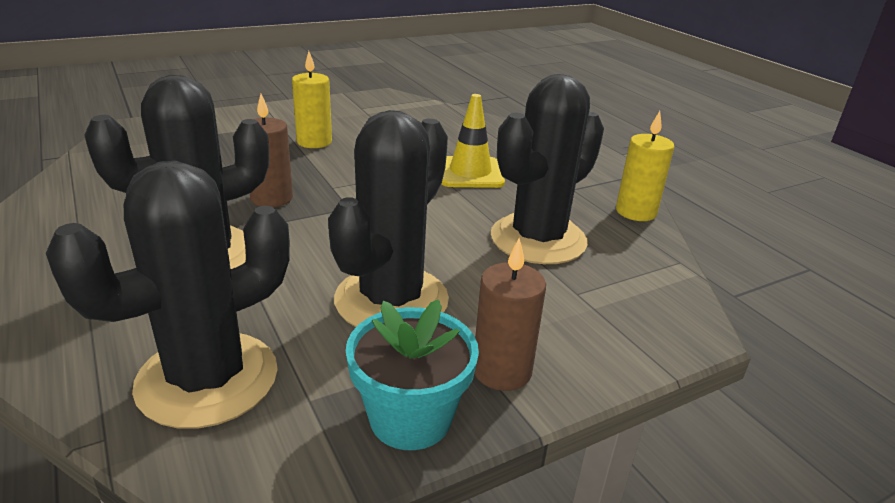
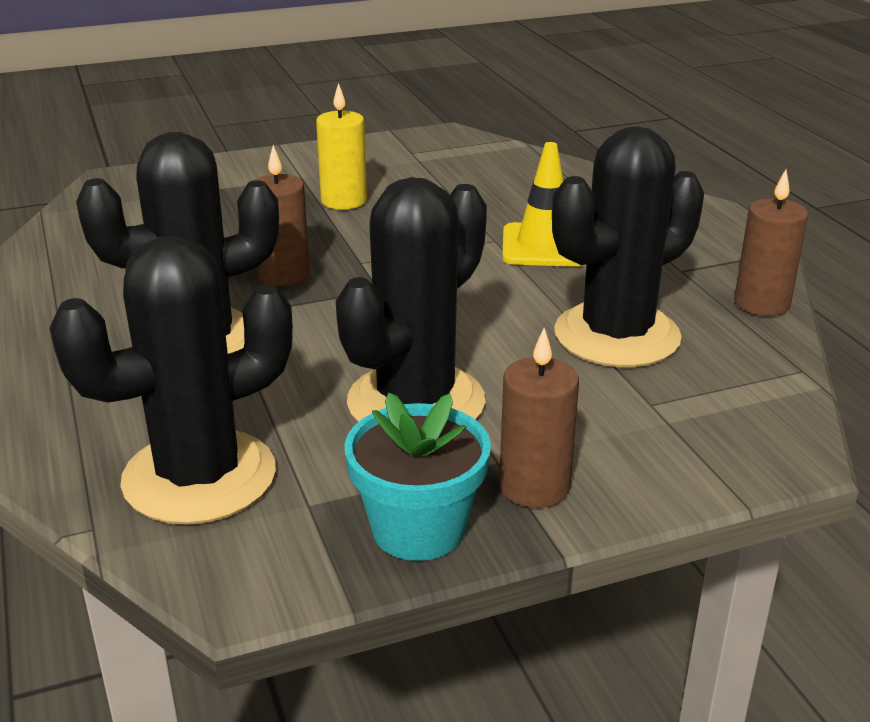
camera: 10 degrees right, 0 degrees up
(636, 212) = (761, 303): yellow candle -> brown candle

